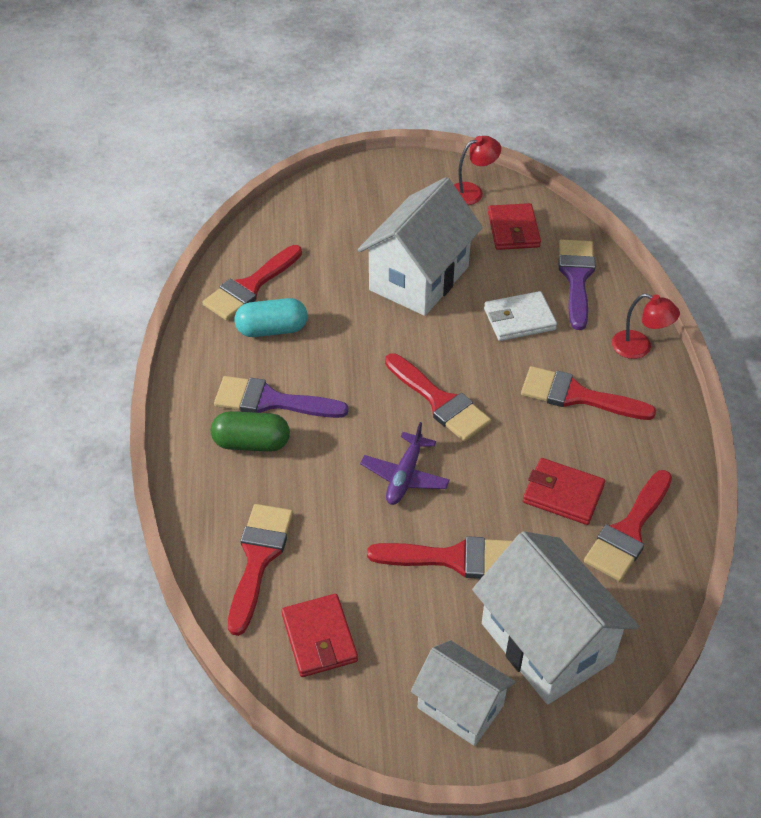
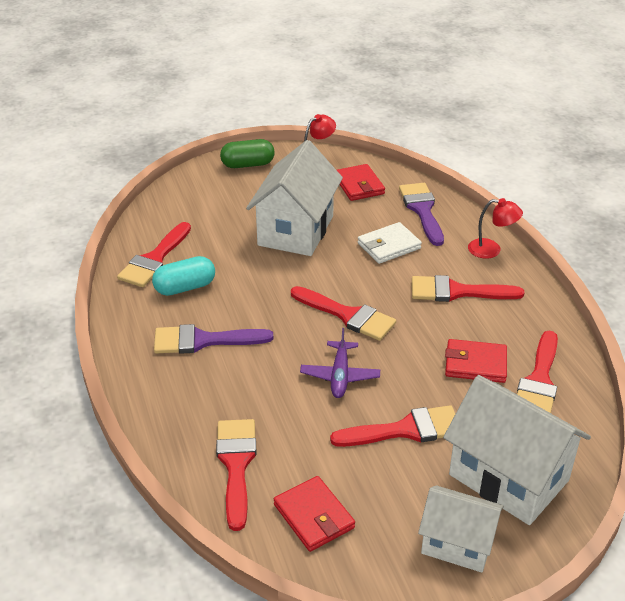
camera: 15 degrees left, 10 degrees down
(251, 443) = (197, 375): green capsule -> green capsule (248, 164)

